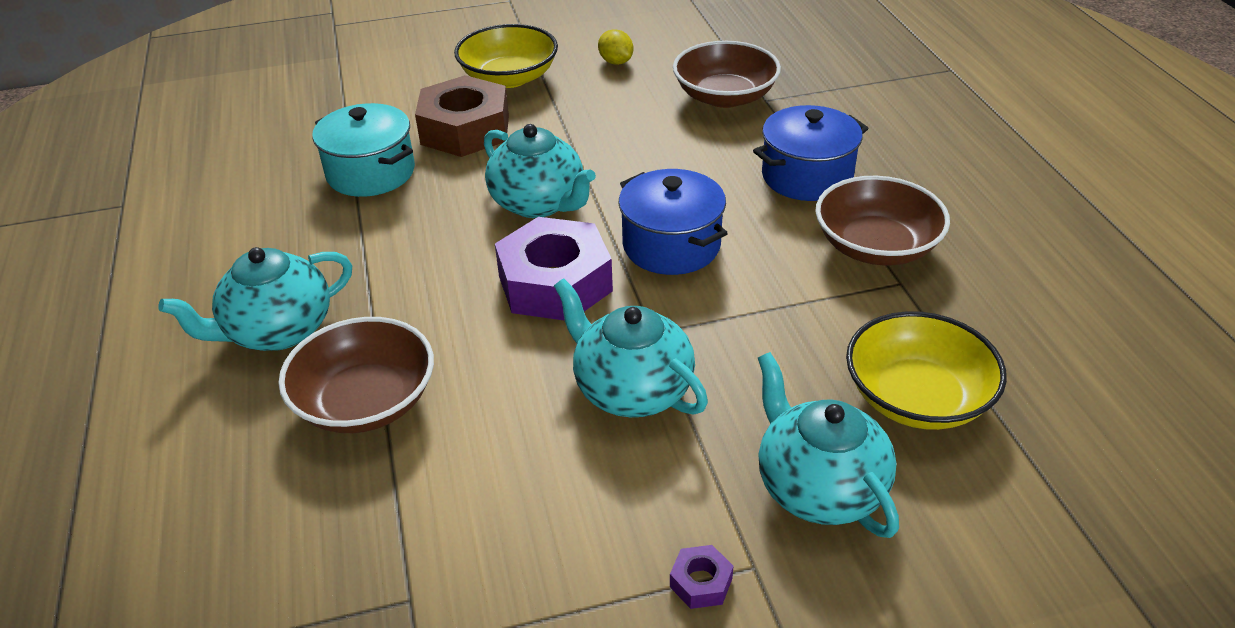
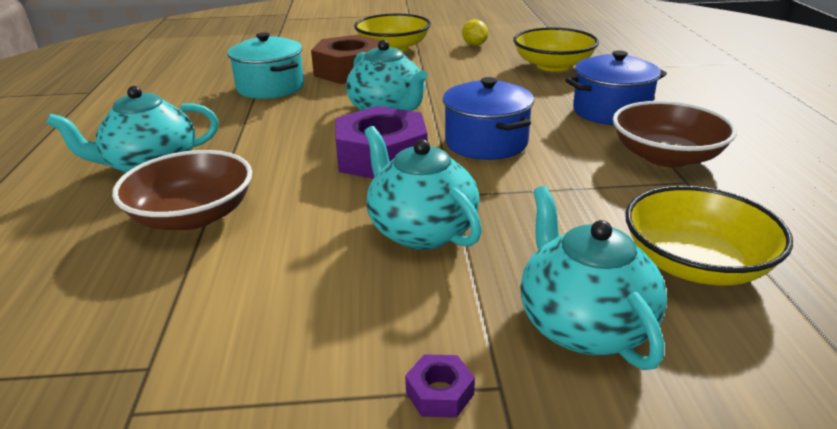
camera: 10 degrees right, 10 degrees down
(725, 96) = (553, 66): brown bowl -> yellow bowl

